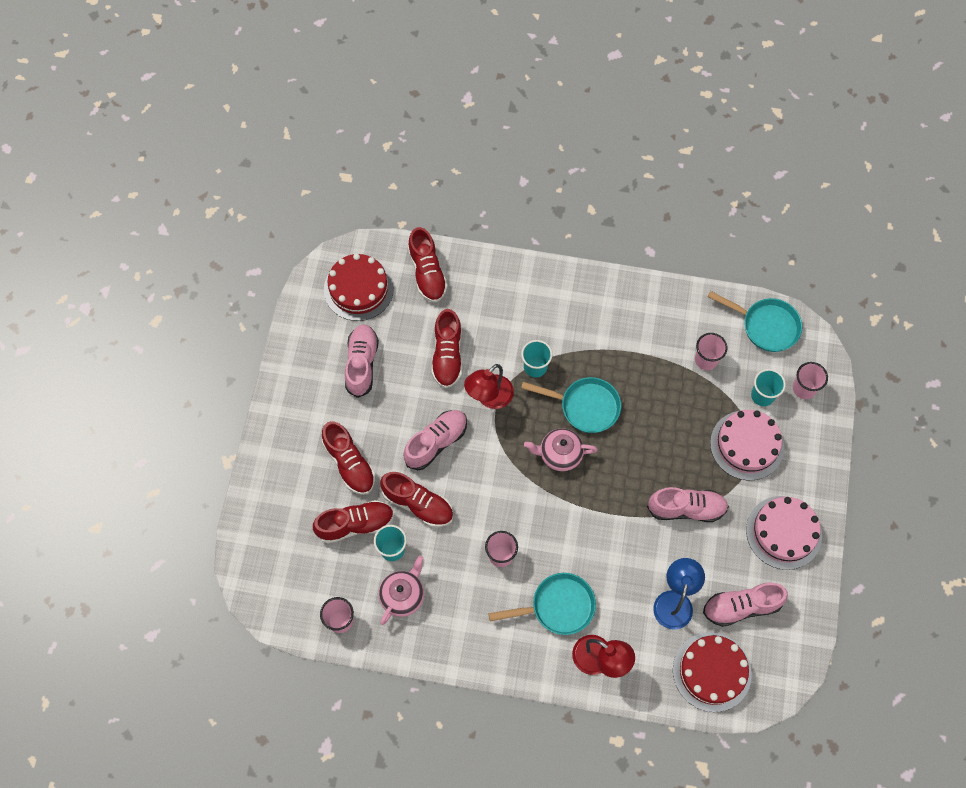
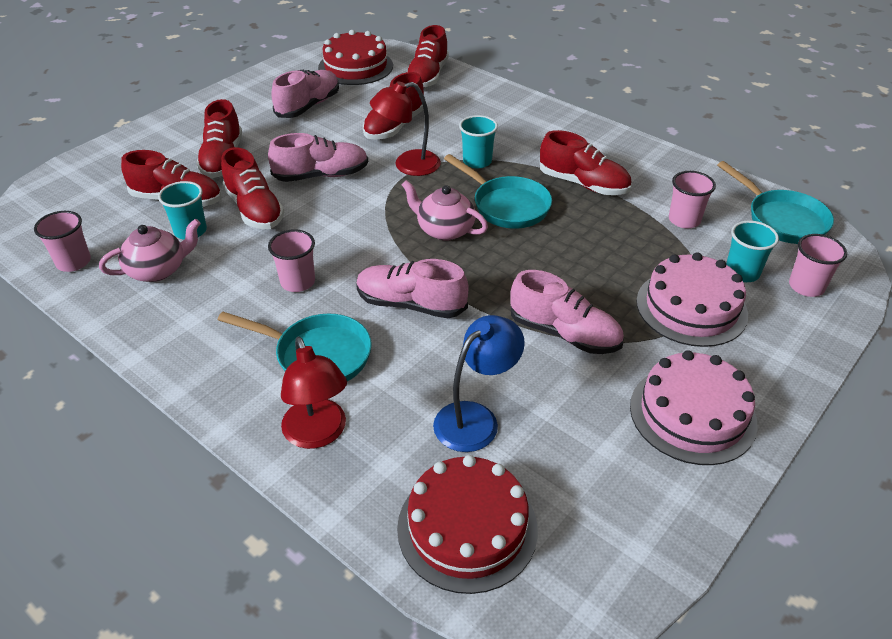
camera: 30 degrees right, 25 degrees down
(622, 354) = (583, 184): none -> red shoe
(741, 606) = (570, 469): pink shoe -> pink shoe (411, 304)

